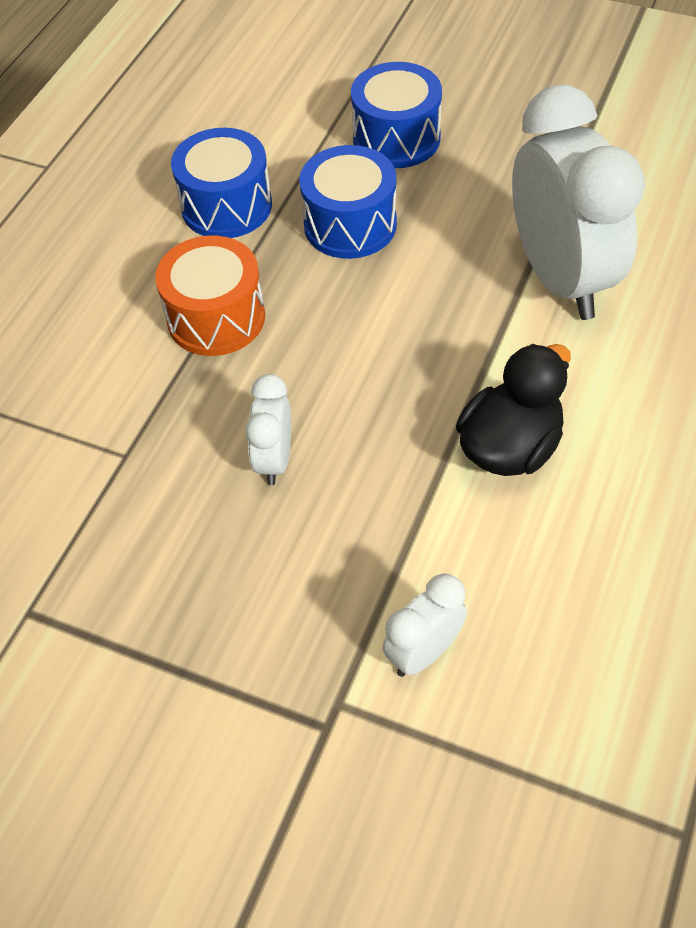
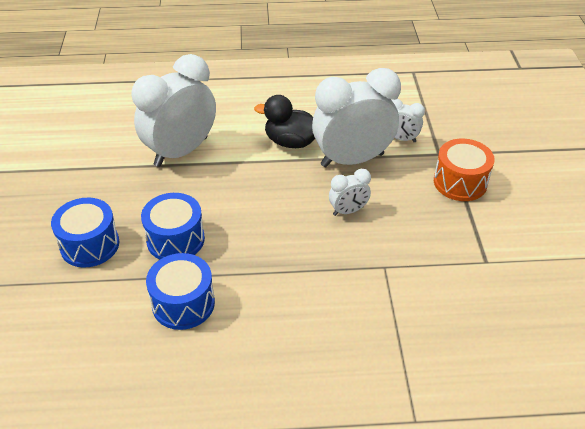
camera: 120 degrees left, 10 degrees down
(216, 318) = (275, 269): orange drum -> orange drum (460, 182)
(404, 526) = (352, 160): none -> white clock

